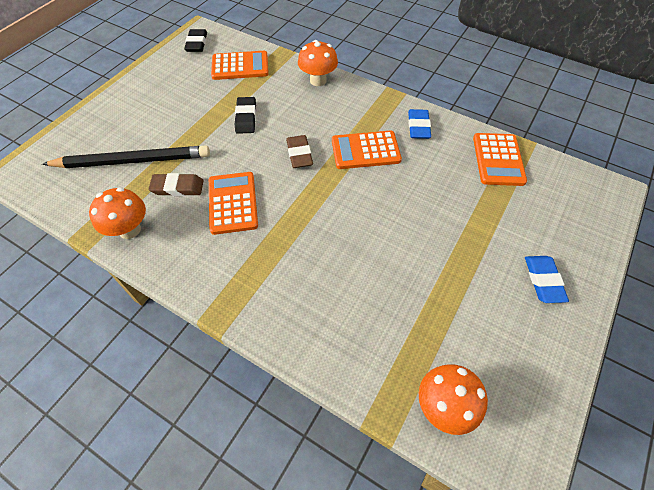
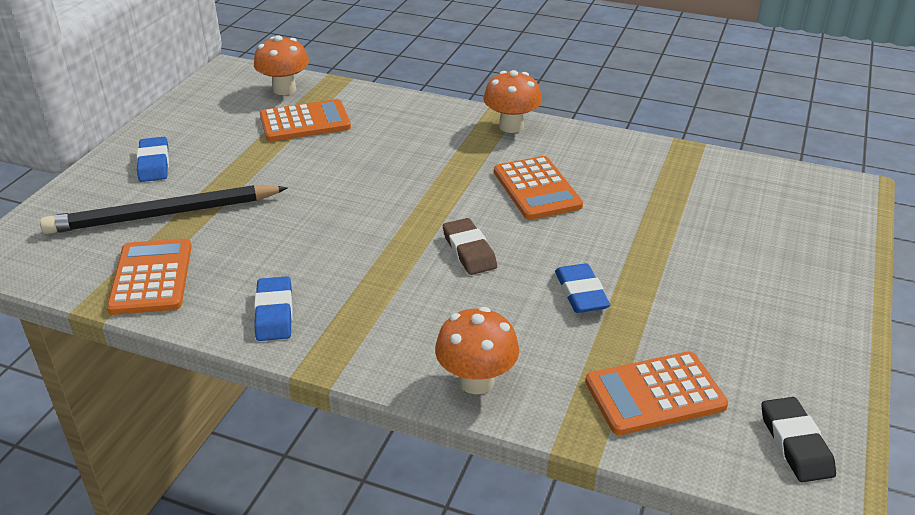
camera: 170 degrees right, 20 degrees down
(129, 230) = (644, 155): orange mushroom -> orange mushroom (511, 126)
(132, 161) = (708, 216): black pencil -> black pencil (164, 214)
(177, 187) = (620, 196): brown eraser -> none
(246, 118) = (581, 293): black eraser -> blue eraser
(365, 150) = (366, 267): orange calculator -> orange calculator (305, 122)

